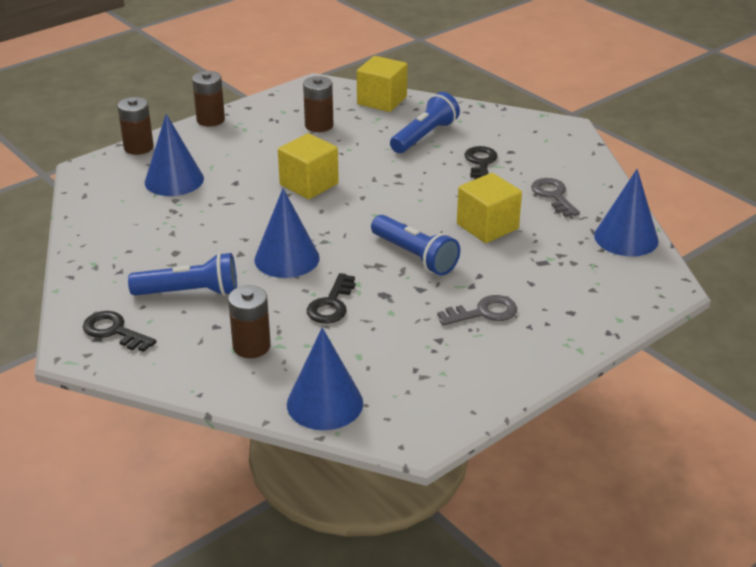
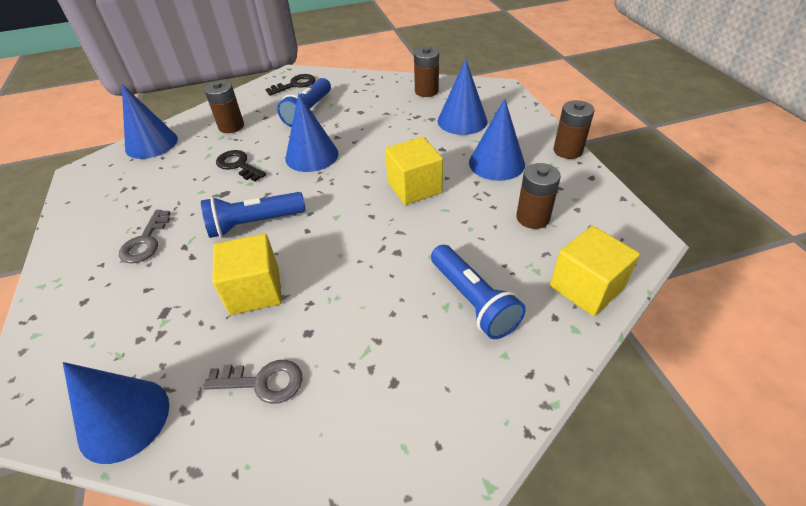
camera: 115 degrees right, 10 degrees up
(138, 147) = (526, 110): brown battery -> brown battery (426, 91)
(248, 150) = (496, 163): none -> blue cone
(480, 163) = (381, 334): black key -> none

